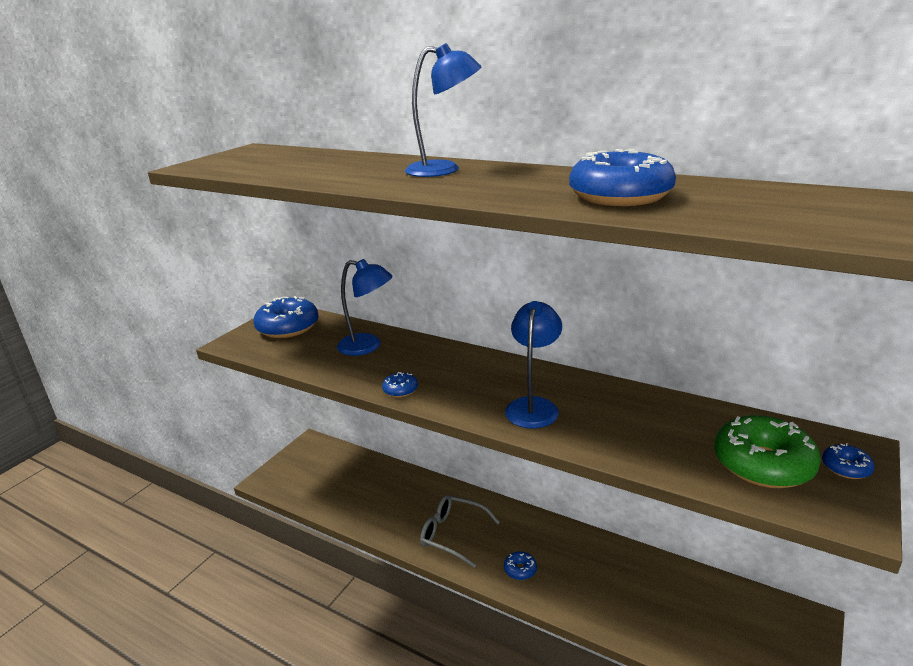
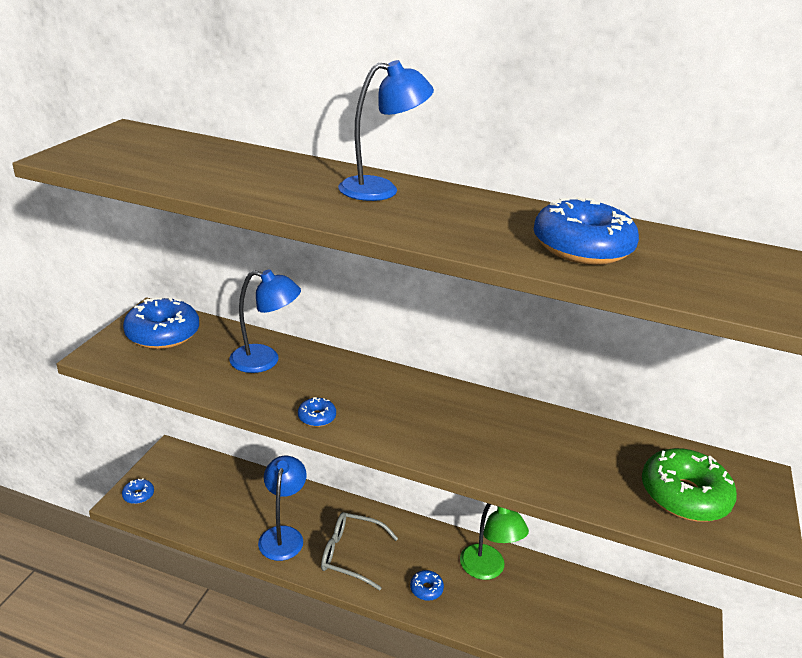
camera: 15 degrees left, 5 degrees up
(533, 406) = (461, 435): blue lamp -> blue lamp (283, 535)
(585, 555) = (487, 569): none -> green lamp
(846, 468) = (752, 496): blue donut -> blue donut (138, 495)

